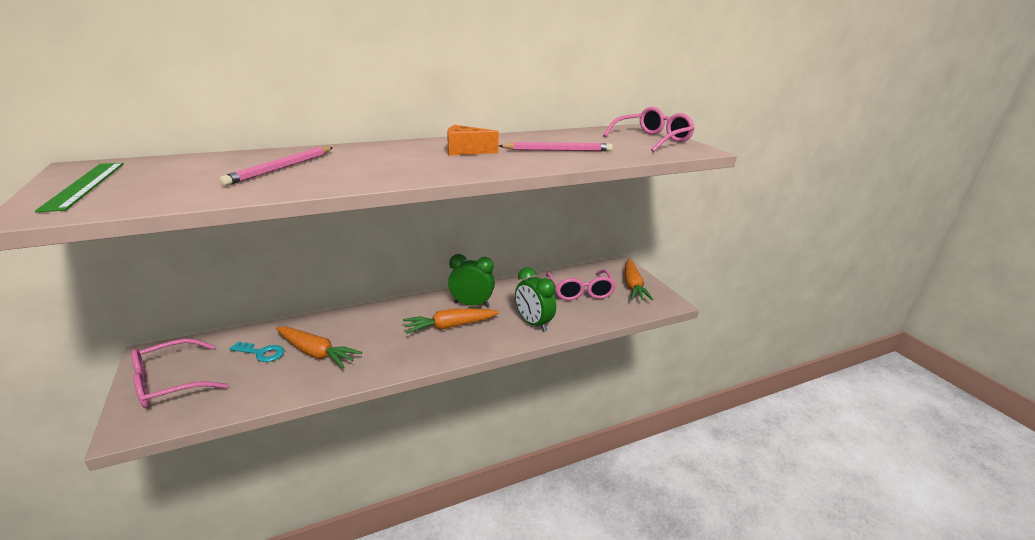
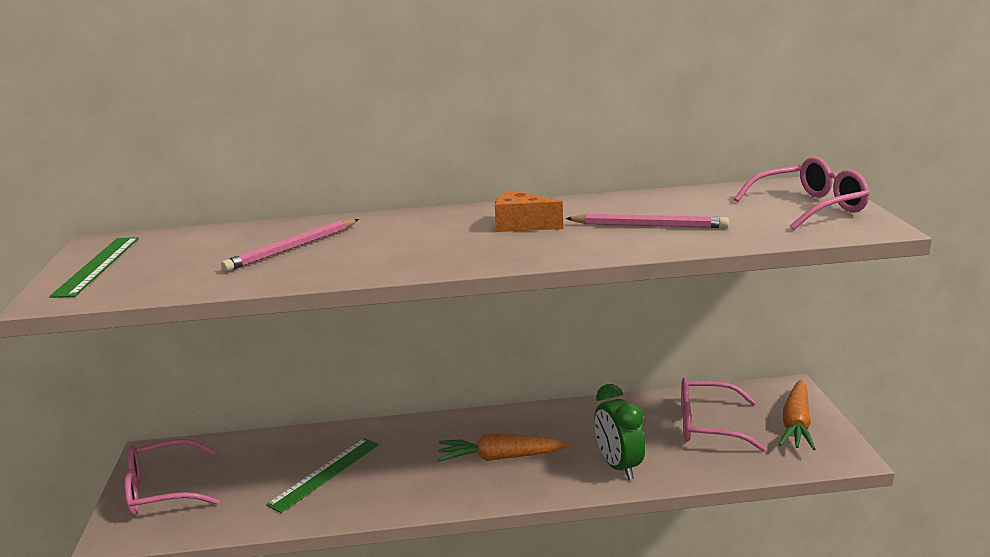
camera: 20 degrees right, 5 degrees down
(261, 353) = (264, 466): turquoise key -> none
(316, 353) = (325, 474): orange carrot -> green ruler
(471, 304) = (540, 429): green clock -> none
(580, 291) = (707, 425): pink glasses -> pink glasses turned 90 degrees clockwise

